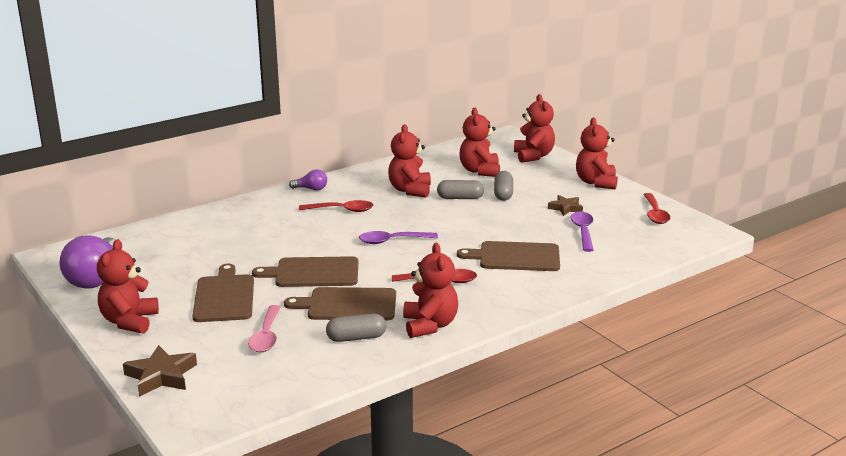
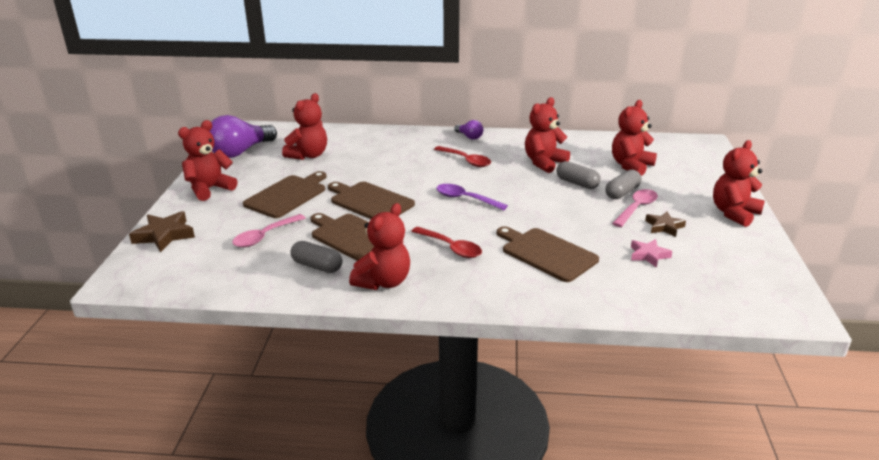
camera: 40 degrees right, 5 degrees up
(529, 202) = (636, 208): none -> pink spoon
(533, 156) = (704, 168): red teddy bear -> red teddy bear (308, 155)
(583, 231) = (648, 255): purple spoon -> pink star
(655, 214) = (755, 267): red spoon -> none

